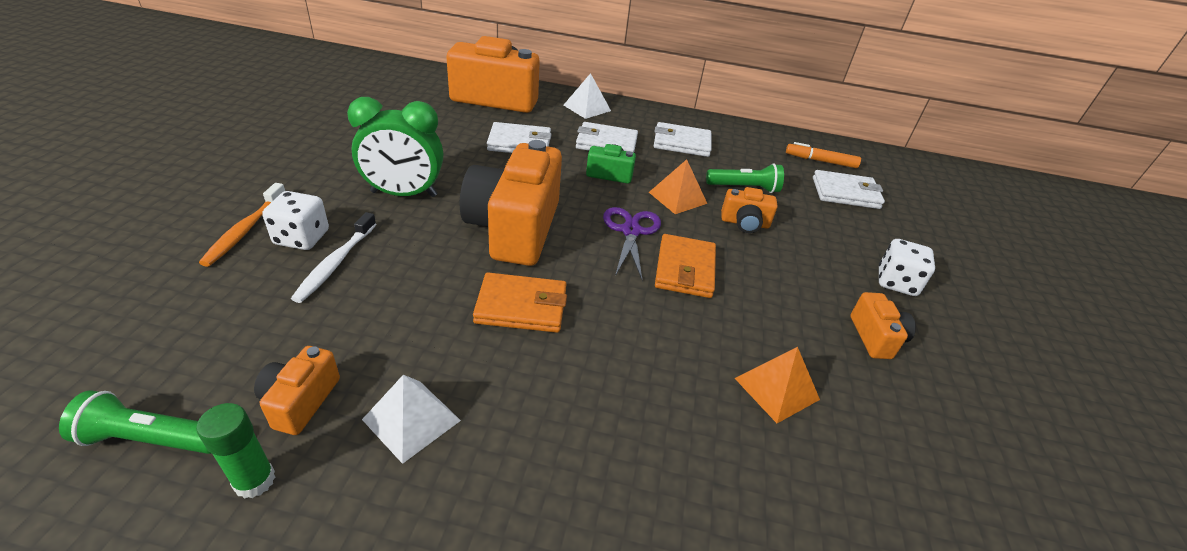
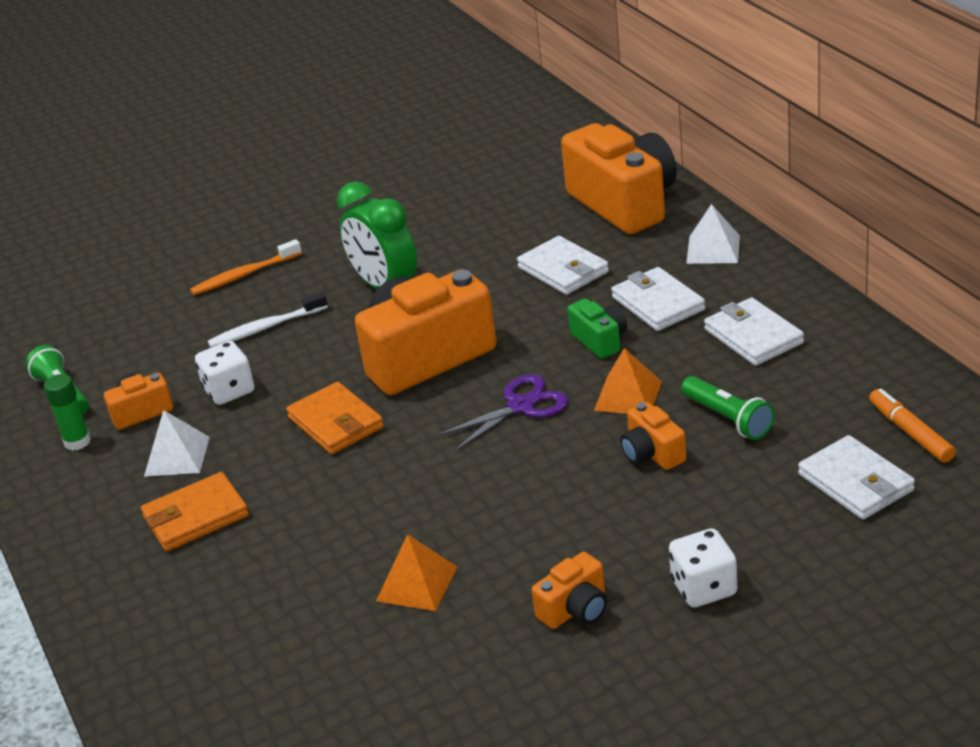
camera: 60 degrees right, 5 degrees down
(302, 238) = (270, 297): white dice -> white dice (229, 391)
(685, 269) = (509, 463): orange wallet -> orange wallet (196, 516)

